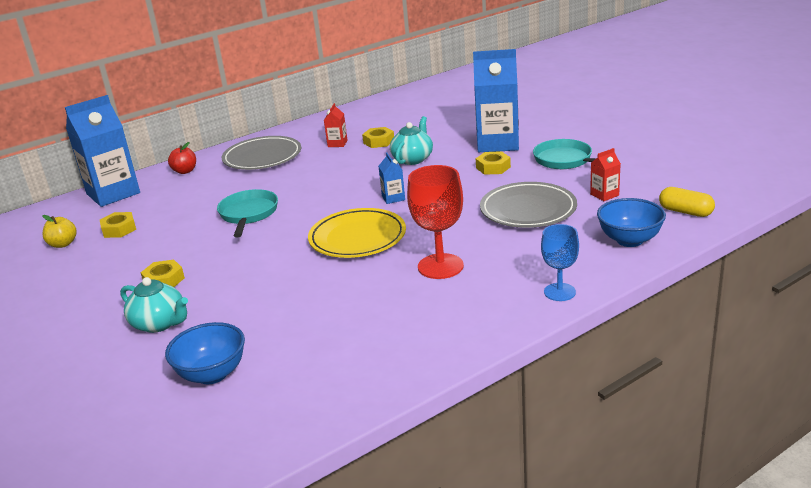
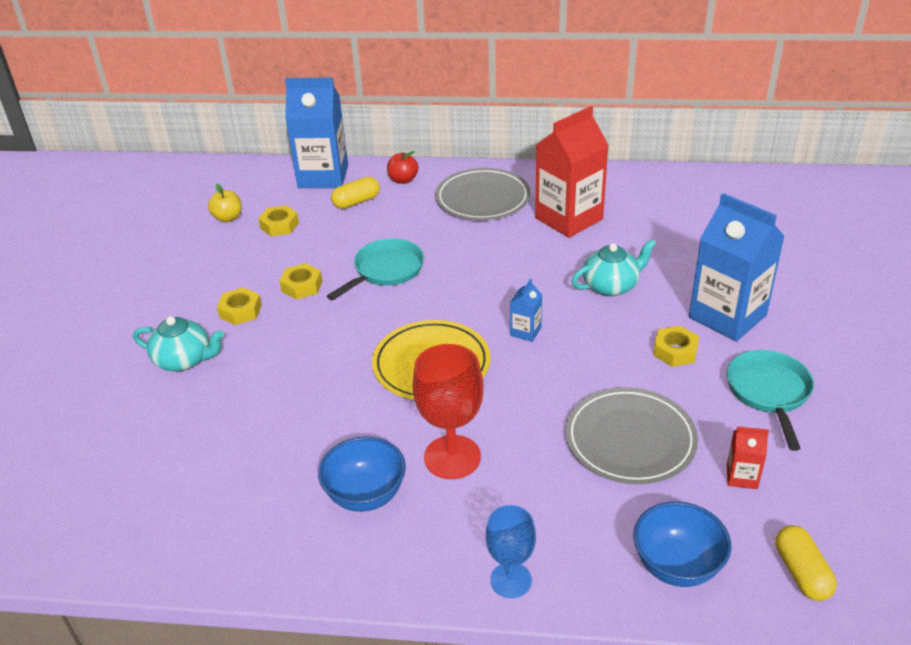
camera: 40 degrees right, 10 degrees up
(160, 323) = (184, 360): turquoise teapot -> turquoise teapot turned 60 degrees counterclockwise
(165, 194) = (356, 202): none -> yellow capsule
(212, 374) = (151, 447): blue bowl -> blue bowl (365, 495)
(337, 143) = (569, 219): red carton -> red carton, size x2.30
(378, 141) = (610, 239): yellow nut -> yellow nut (302, 286)

